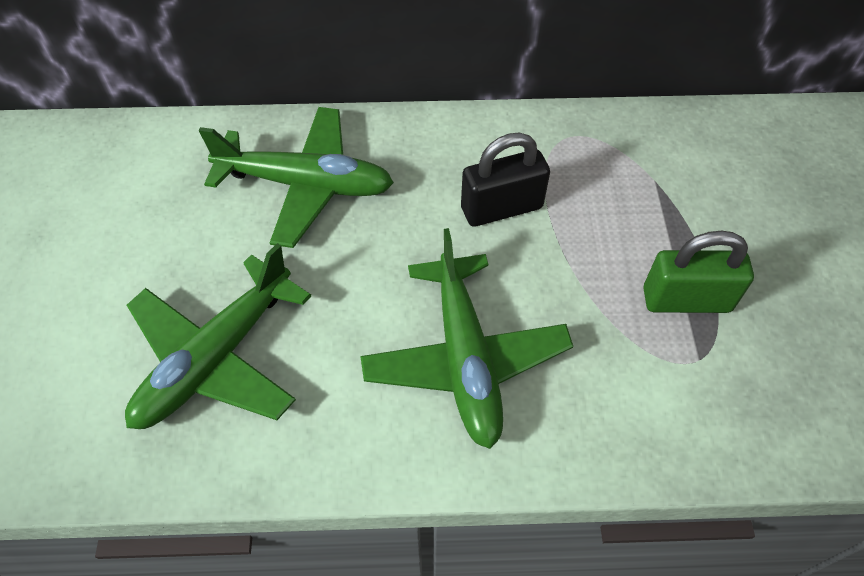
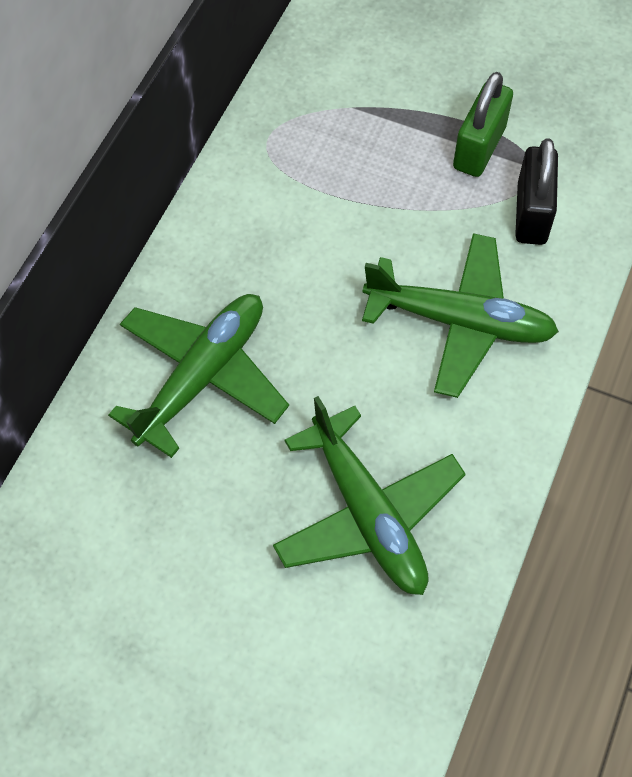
camera: 65 degrees left, 5 degrees up
(501, 208) = (320, 230): black padlock -> black padlock (531, 214)

